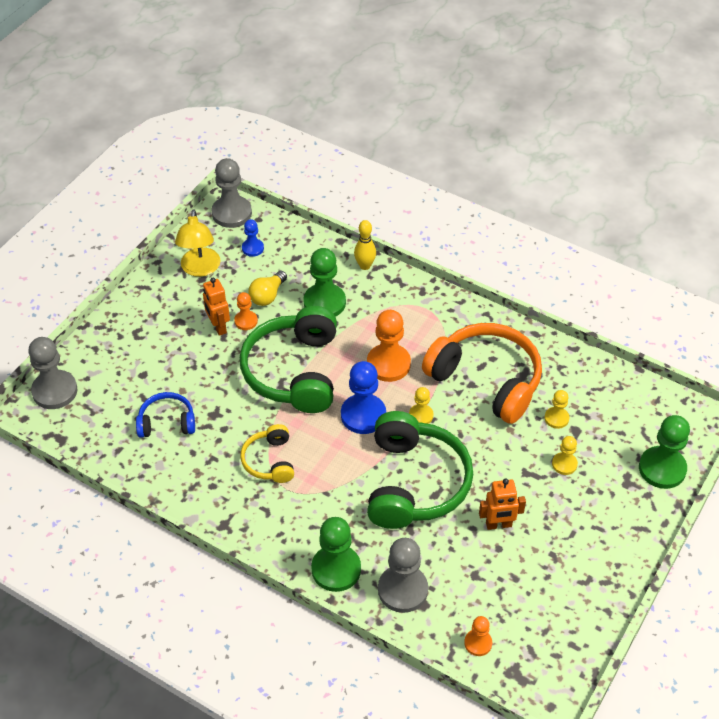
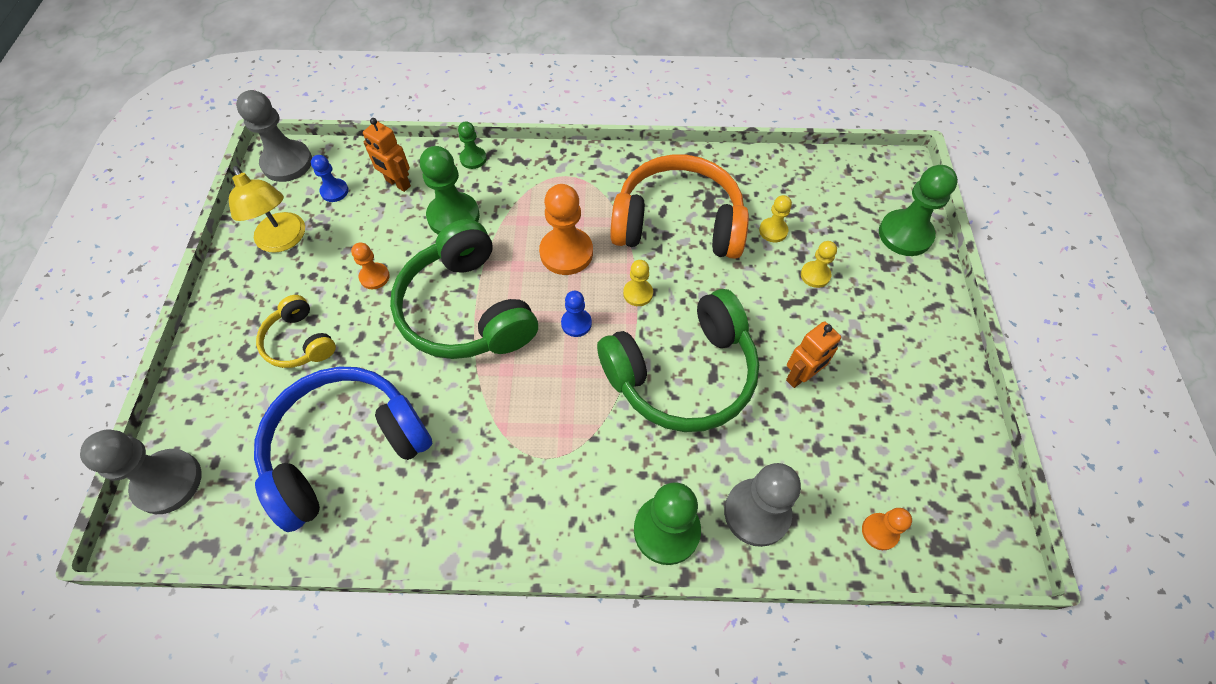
camera: 30 degrees left, 10 degrees up
(167, 422) = (346, 449): blue headphones -> blue headphones, size x1.96
(218, 327) = (345, 298): orange robot -> orange robot (398, 183)
(267, 296) = (383, 237): yellow light bulb -> none
(269, 461) = (503, 433): yellow headphones -> yellow headphones (299, 341)
(363, 415) = (576, 323): blue pawn -> blue pawn, size x0.54
(365, 266) = (473, 159): yellow bowling pin -> green pawn
(414, 483) = (682, 374): green headphones -> green headphones turned 90 degrees clockwise

